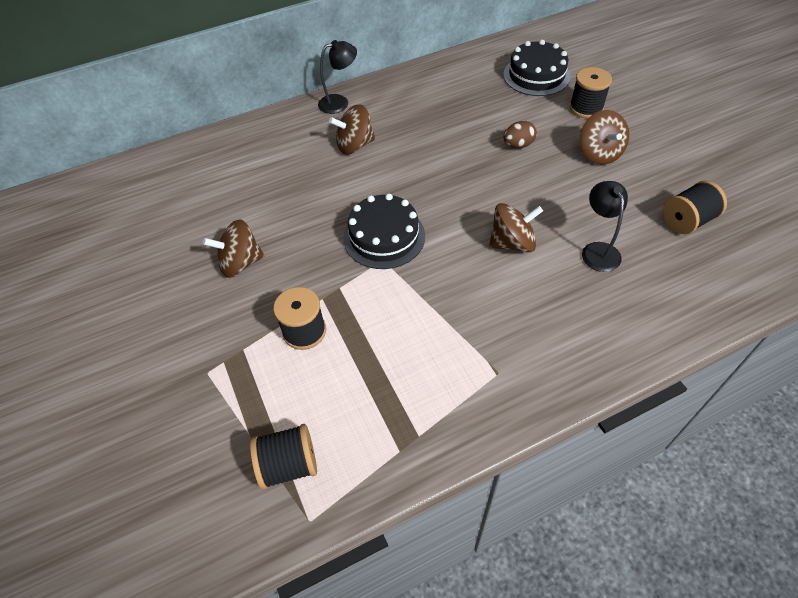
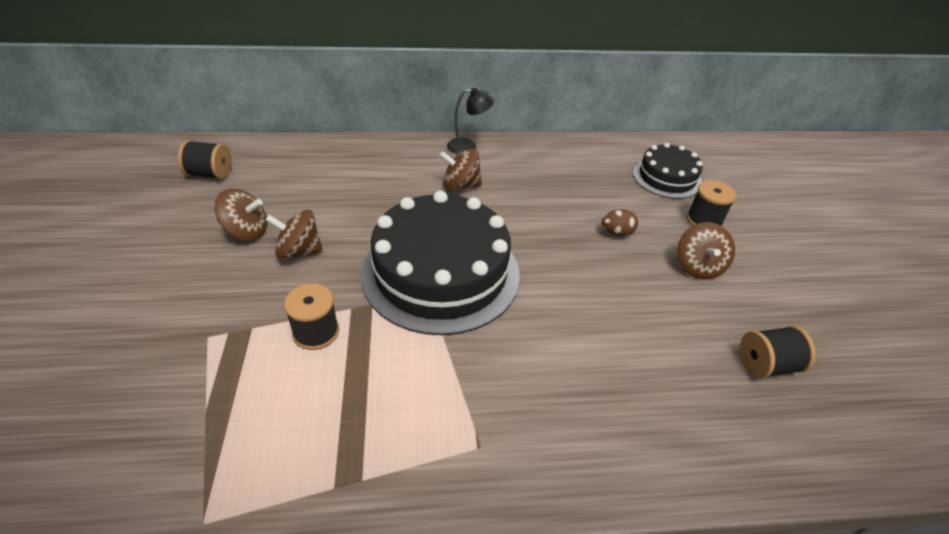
camera: 15 degrees right, 10 degrees down
(289, 465) = (221, 455): black spool -> black spool (210, 174)
(384, 237) = (441, 272): black cake -> black cake, size x1.87
(512, 243) = (563, 321): brown spinning top -> brown spinning top (246, 231)
(598, 250) = (651, 360): black lamp -> none

